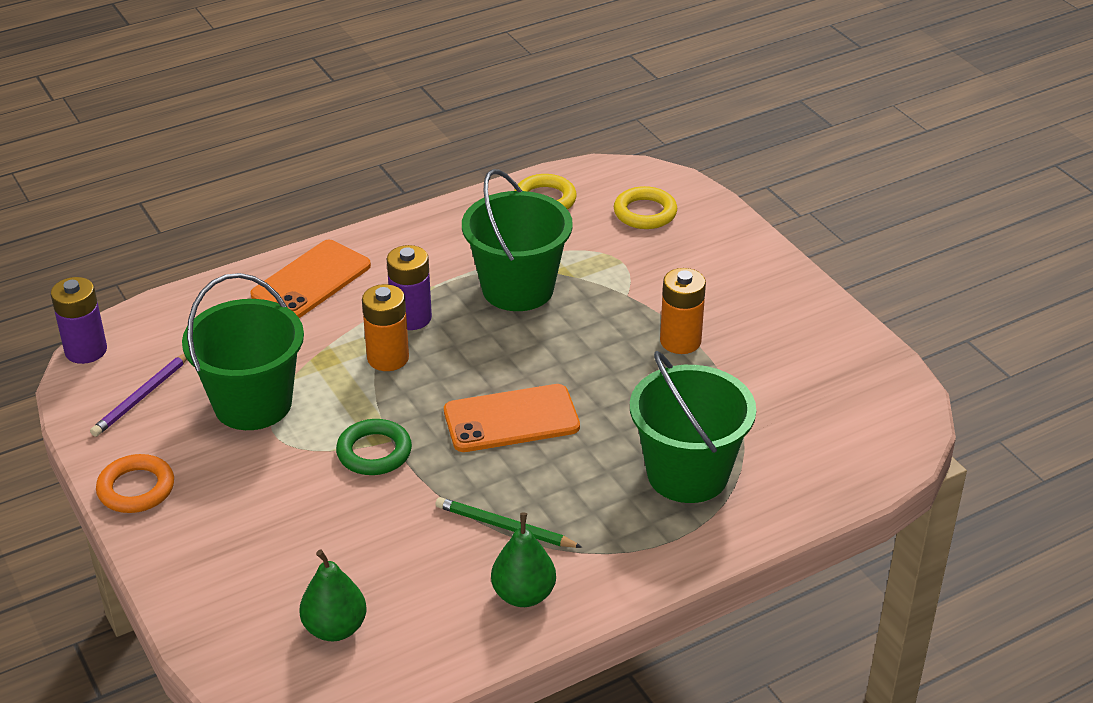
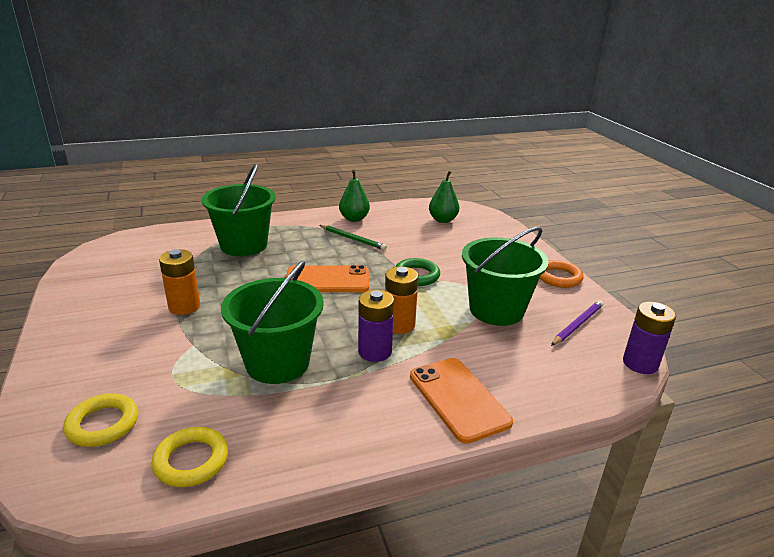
camera: 170 degrees left, 10 degrees down
(311, 280) = (458, 399): orange phone -> orange phone turned 75 degrees counterclockwise

